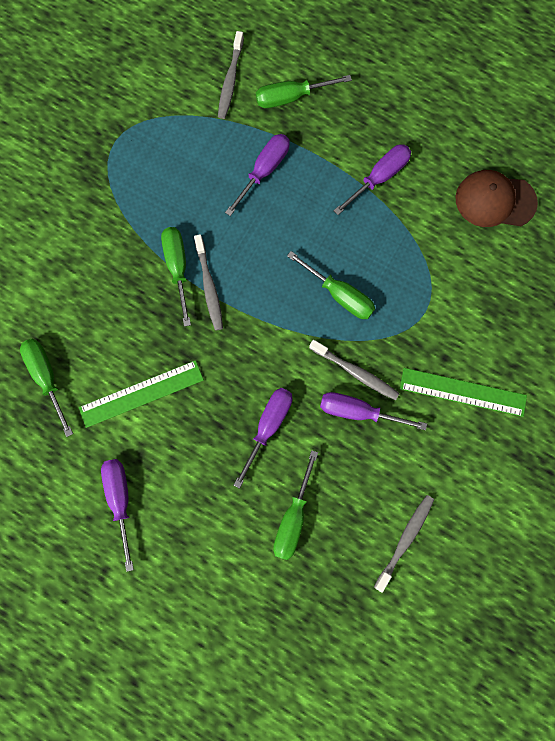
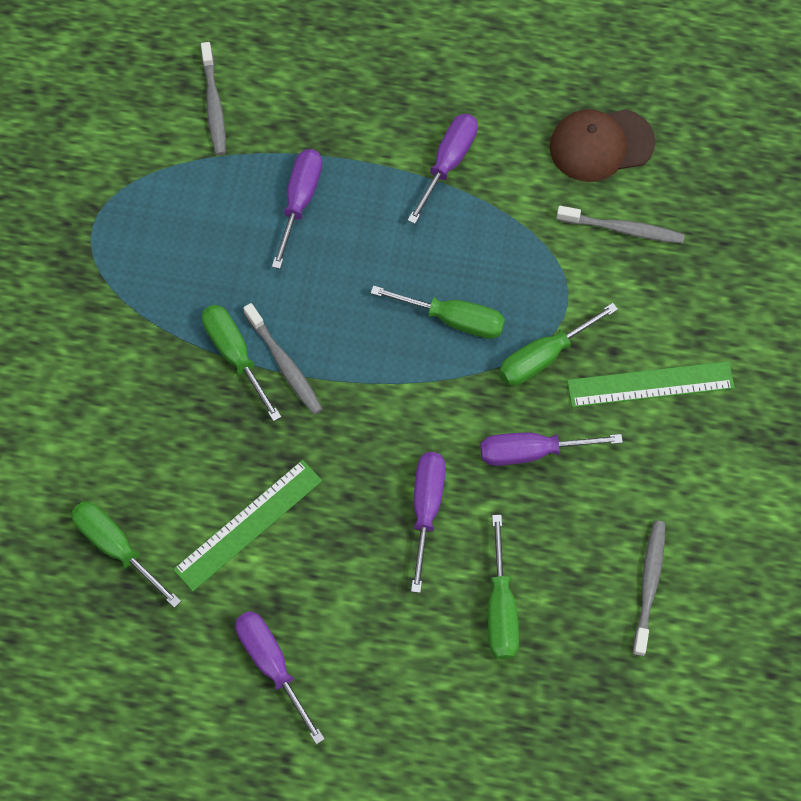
camera: 20 degrees left, 10 degrees down
(291, 97) = (300, 101): green screwdriver -> green screwdriver (544, 356)
(355, 372) = (510, 406): grey toothbrush -> grey toothbrush (623, 229)

